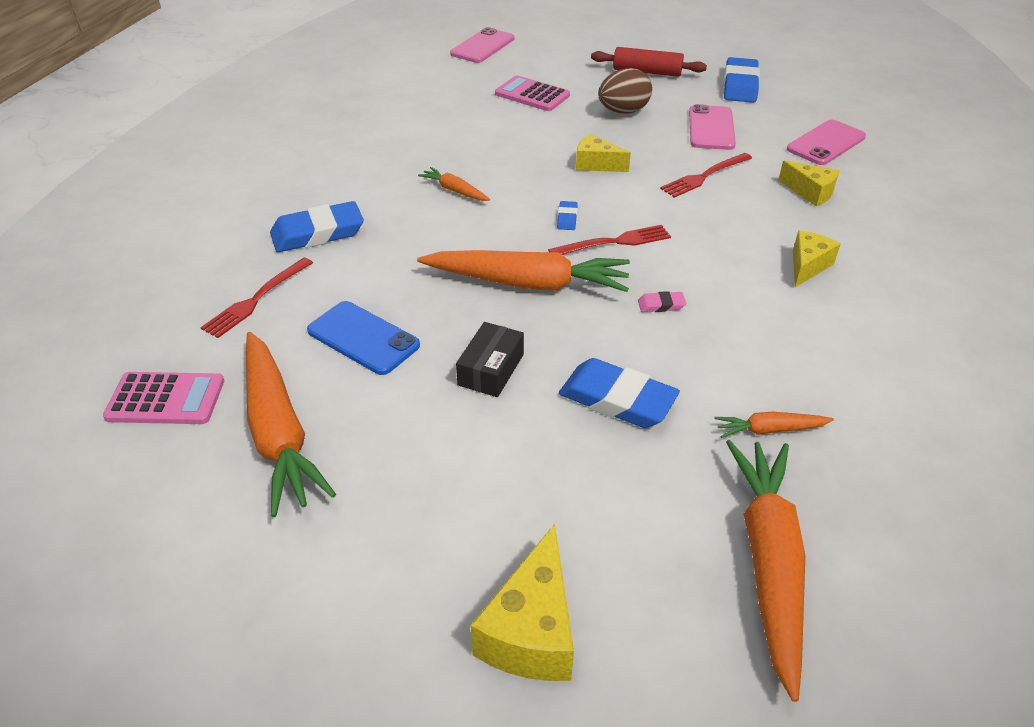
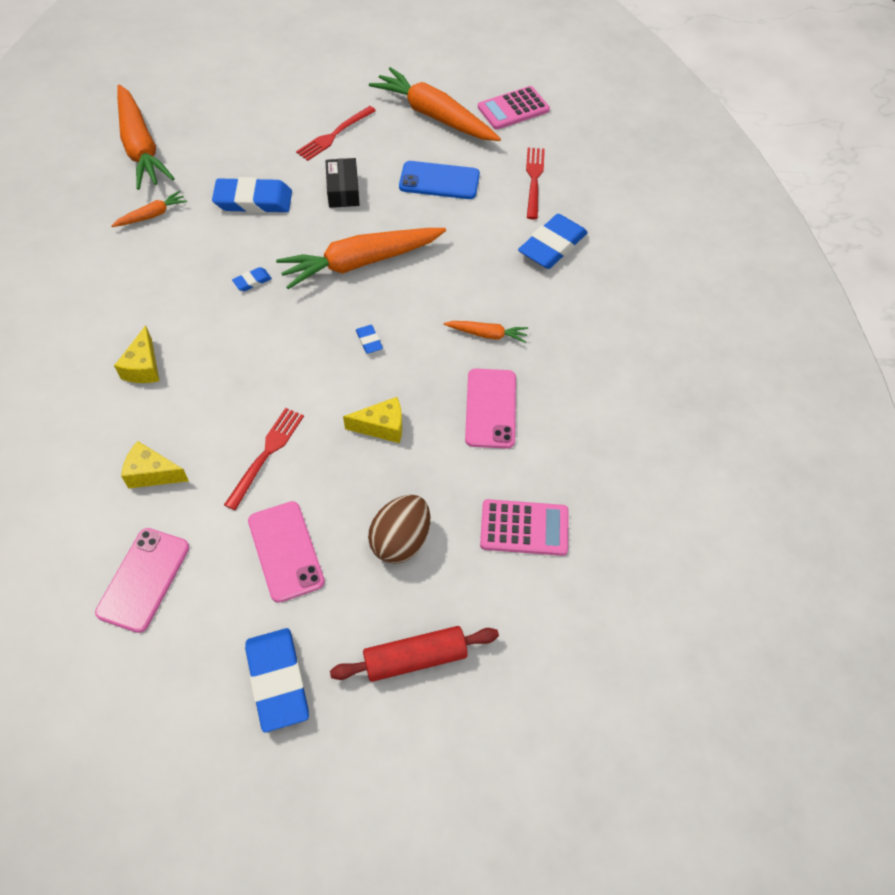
camera: 150 degrees right, 15 degrees up
(483, 46) = (668, 623): pink phone -> pink phone (490, 408)
(531, 630) = (245, 86): yellow cheese -> none
(615, 242) = (315, 330): red fork -> red fork (334, 135)
(661, 305) = (252, 281): pink eraser -> blue eraser

